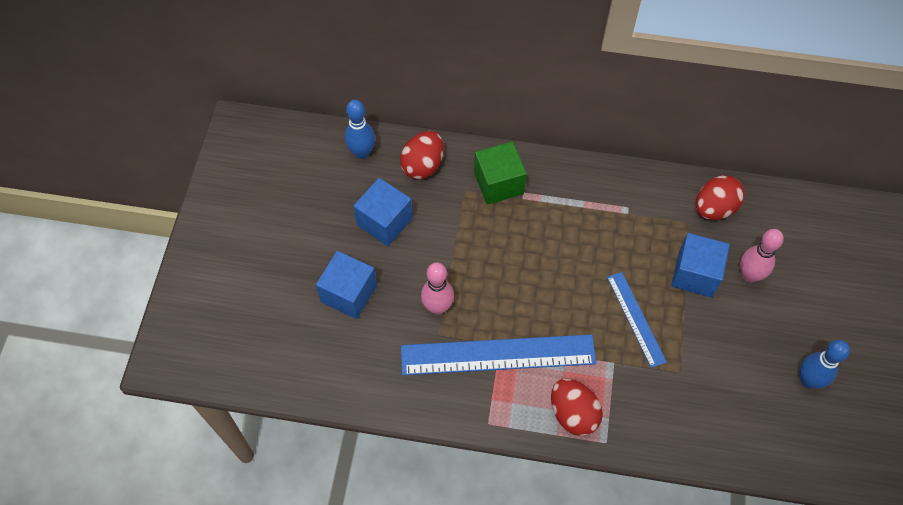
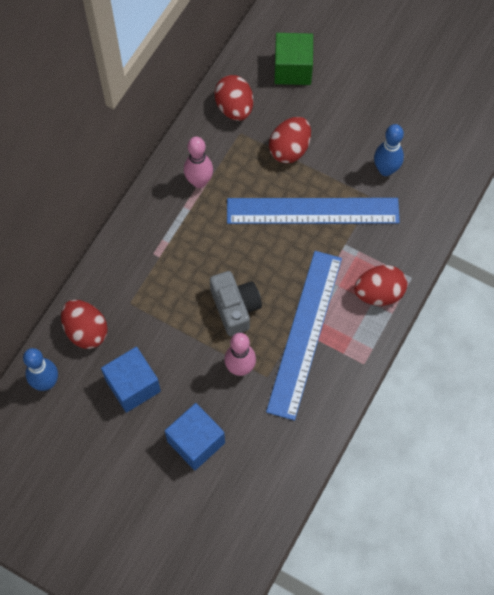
camera: 70 degrees left, 5 degrees up
(498, 183) = (135, 271): green cube -> green cube (292, 69)
(498, 282) = (235, 307): none -> grey camera
(635, 319) = (312, 211): blue ruler -> blue ruler, size x1.82
(695, 274) = (289, 149): blue cube -> red egg
(749, 275) = (306, 110): pink bowling pin -> pink bowling pin (199, 181)
(808, 380) = (411, 109): blue bowling pin -> blue bowling pin (385, 170)

